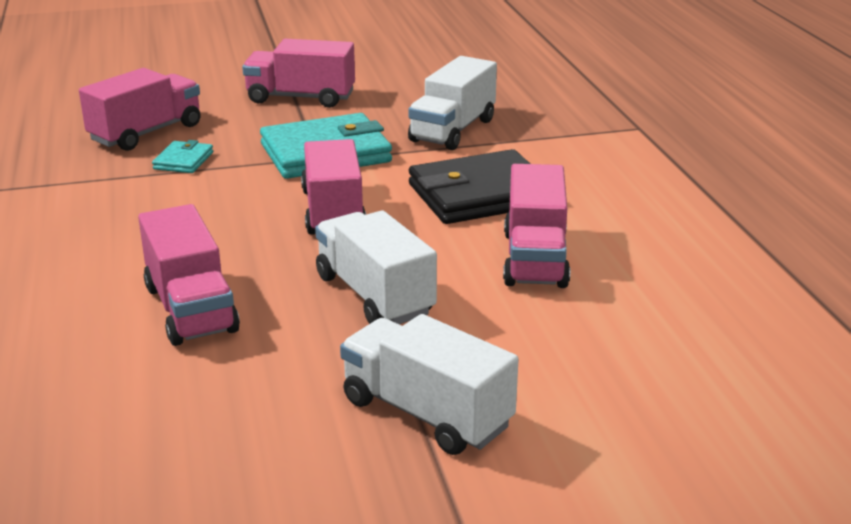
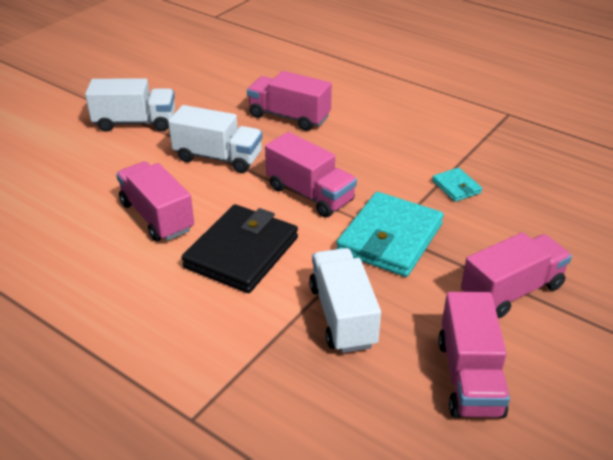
camera: 140 degrees right, 10 degrees up
(146, 133) = (524, 196): pink truck -> pink truck (469, 377)

